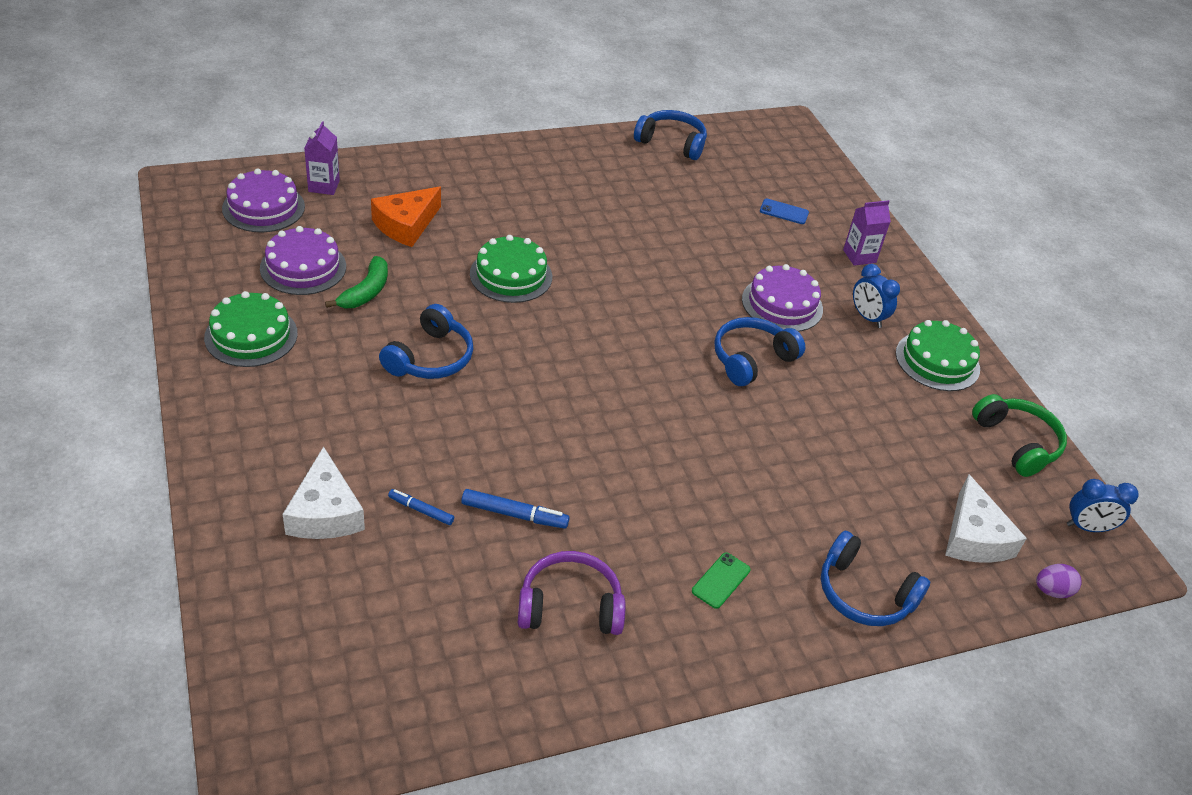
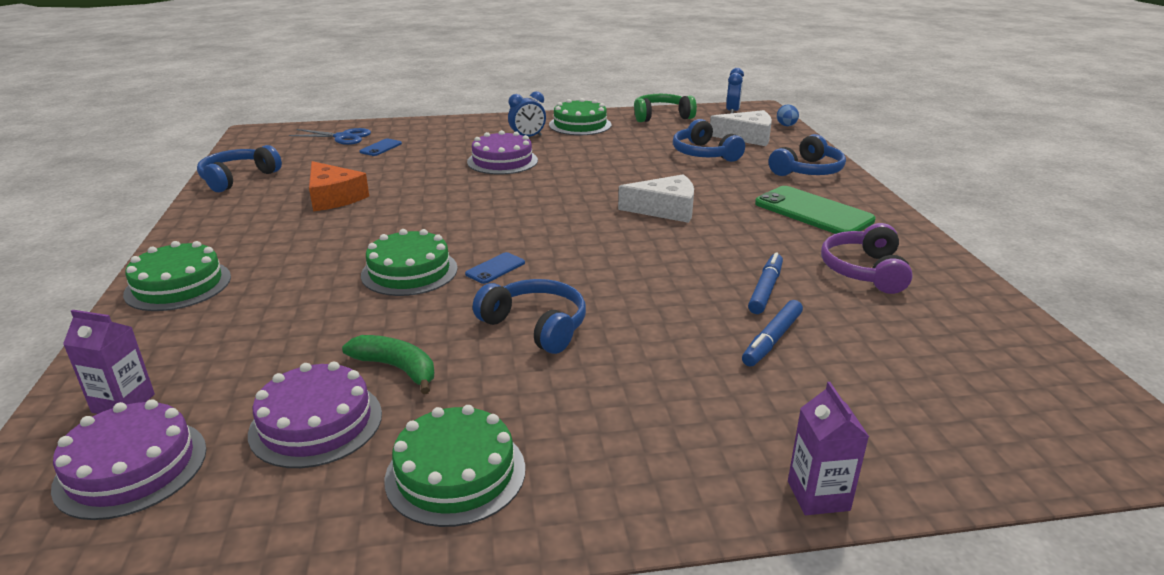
camera: 75 degrees left, 15 degrees down
(325, 512) = (789, 403): white cheese -> white cheese (665, 209)
(406, 225) = (271, 334): orange cheese -> orange cheese (333, 197)
(421, 510) = (772, 340): blue marker -> blue marker, size x1.53
(470, 165) = (178, 285): none -> green cake
(525, 325) = (495, 268): none -> blue phone
(721, 580) = (813, 212): green phone -> green phone, size x2.14
(751, 359) = (567, 178): blue headphones -> blue headphones (704, 154)
(803, 181) = (343, 137): none -> blue scissors
(859, 256) = (453, 131): purple carton -> purple carton (818, 496)
(1052, 591) = (786, 126): purple egg -> blue egg

